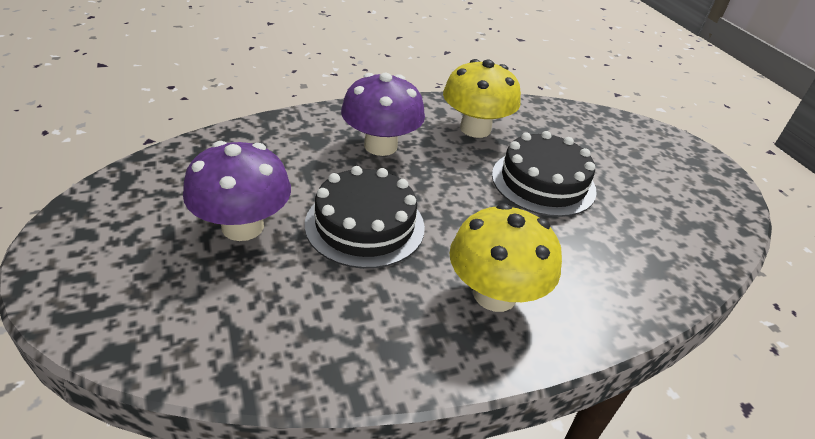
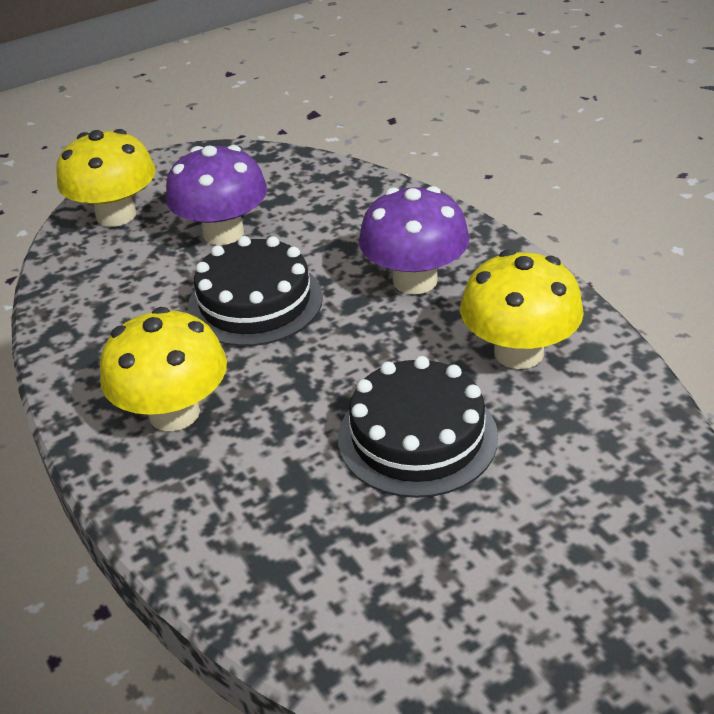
camera: 85 degrees right, 0 degrees up
(137, 302) = (116, 215): none -> yellow mushroom

